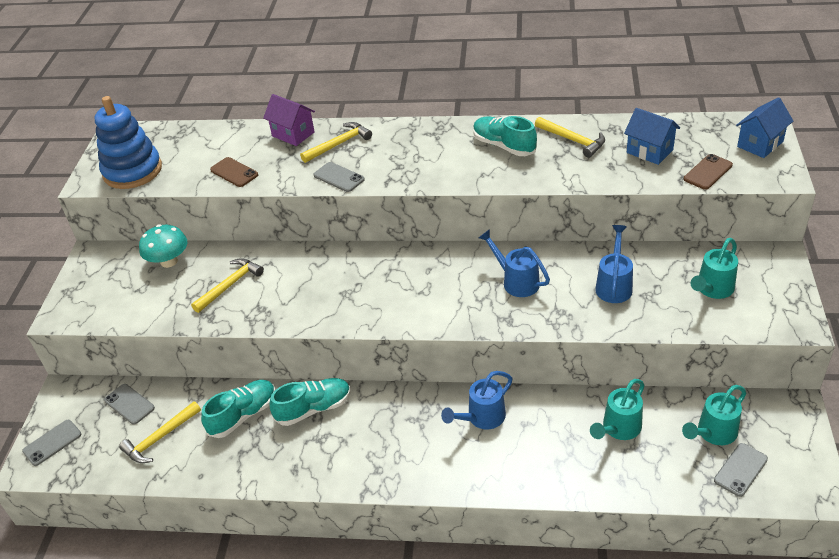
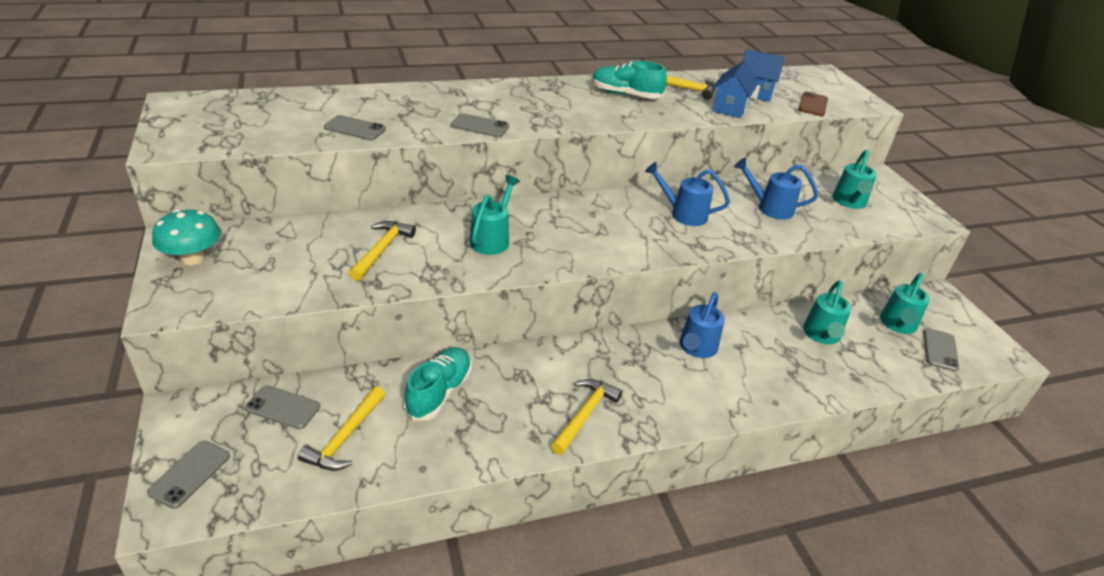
camera: 30 degrees left, 5 degrees down
(132, 171) = (220, 134): blue stacking toy -> none
(169, 261) = (289, 235): turquoise mushroom -> turquoise mushroom (193, 258)
(234, 172) = (354, 128): brown phone -> grey phone
(293, 134) = (401, 94): purple house -> none
(313, 408) = (518, 371): turquoise shoe -> none
(323, 286) = (492, 239): none -> turquoise watering can
(339, 144) = (459, 100): yellow hammer -> yellow hammer (585, 415)
(614, 285) = (770, 208): blue watering can -> blue watering can turned 60 degrees counterclockwise
(760, 144) = (833, 85): blue house -> blue house (730, 108)

